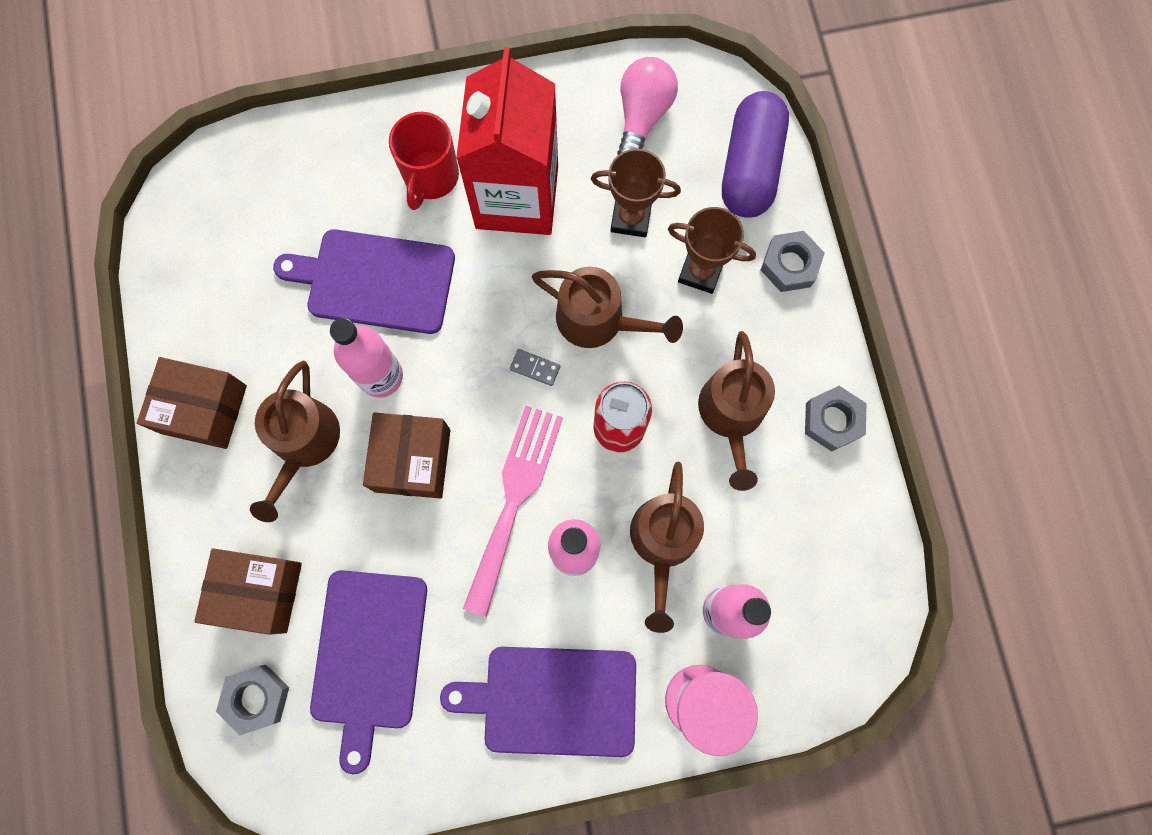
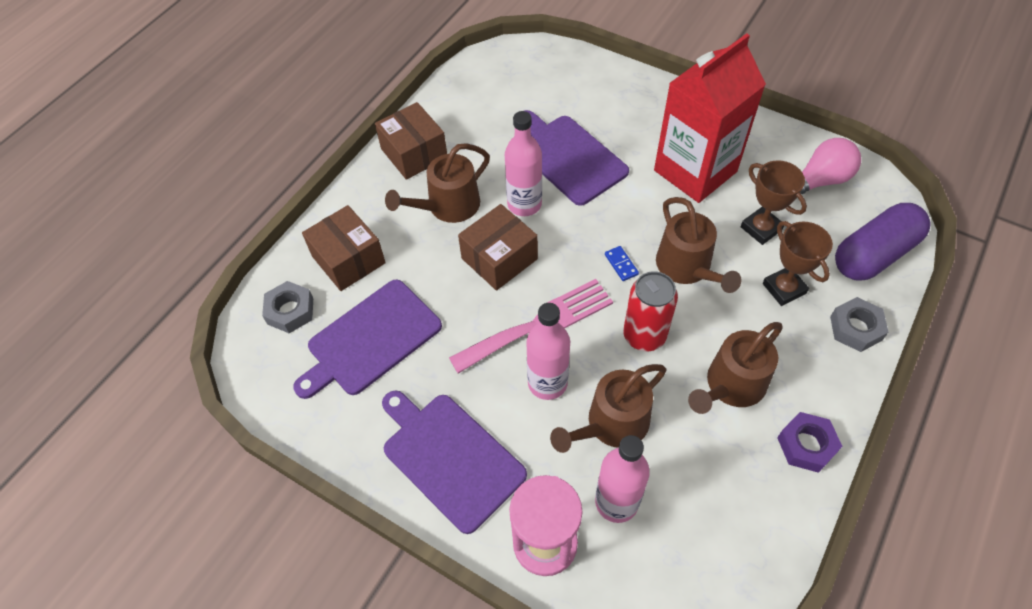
camera: 45 degrees right, 20 degrees down
(430, 177) = (651, 129): red mug -> none
(535, 368) = (621, 264): grey domino -> blue domino
(832, 420) = (806, 445): grey nut -> purple nut

